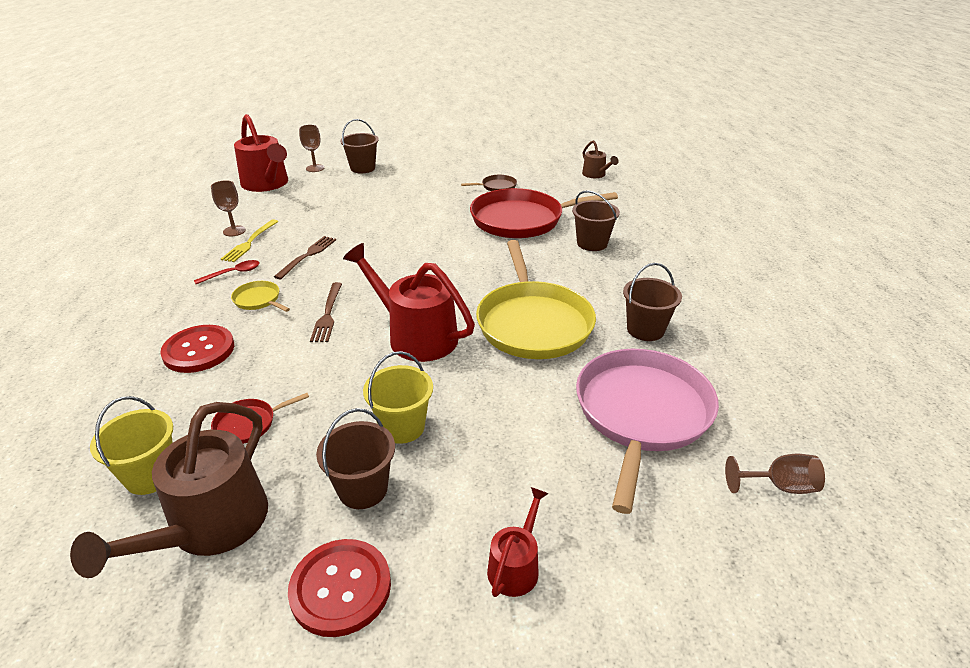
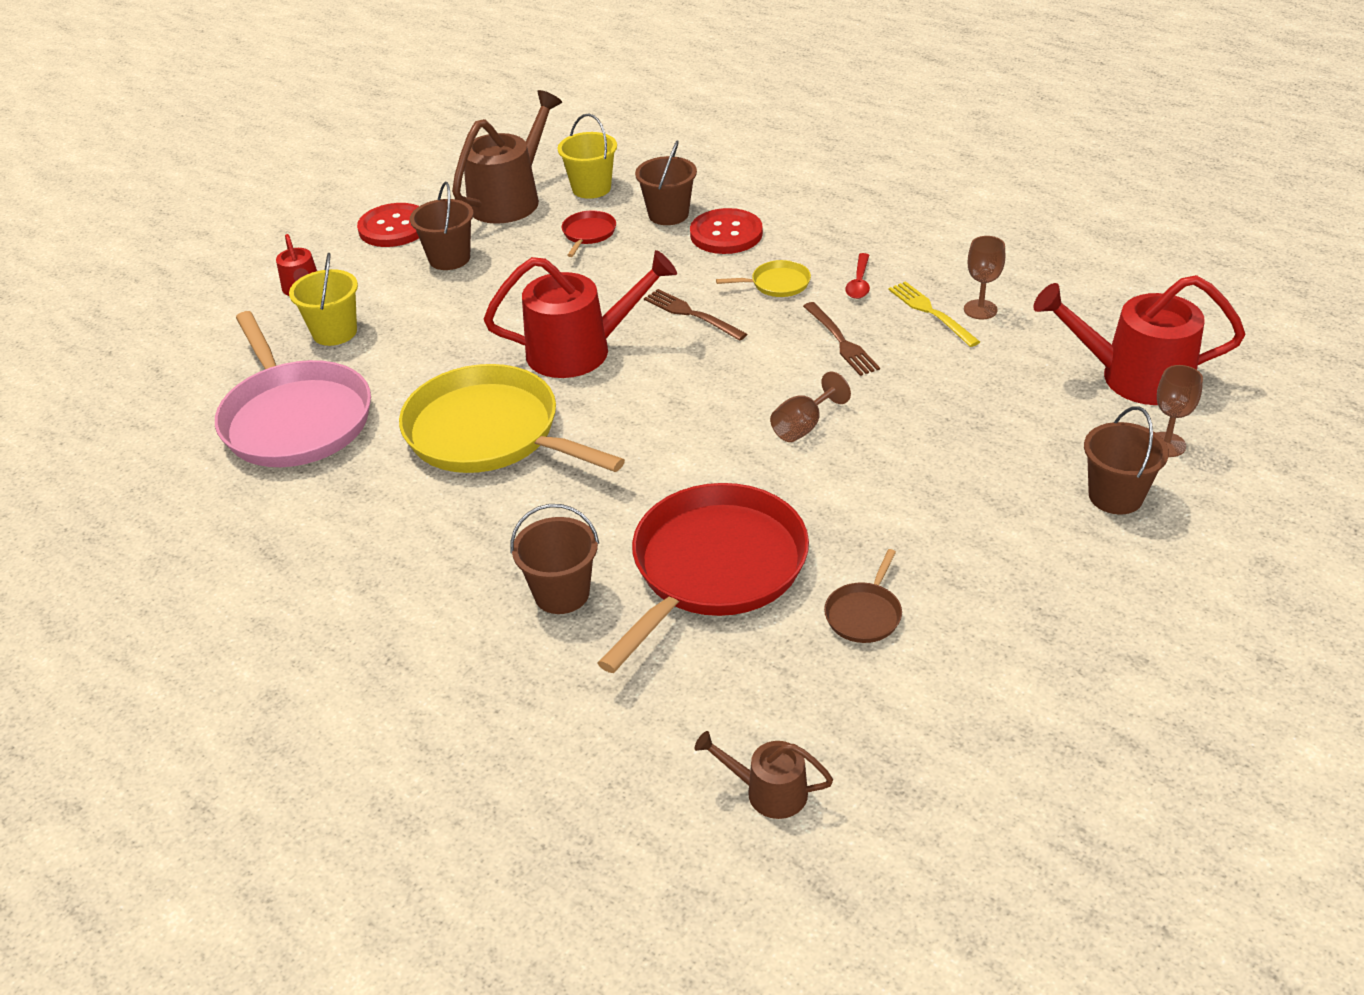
camera: 135 degrees right, 5 degrees up
(210, 526) = (510, 199): brown watering can -> brown watering can turned 60 degrees clockwise
(402, 427) = (478, 296): yellow bucket -> yellow bucket (335, 332)
(645, 330) = (362, 503): brown bucket -> brown bucket (668, 214)
(779, 486) = (140, 435): brown goblet -> brown goblet (803, 426)

